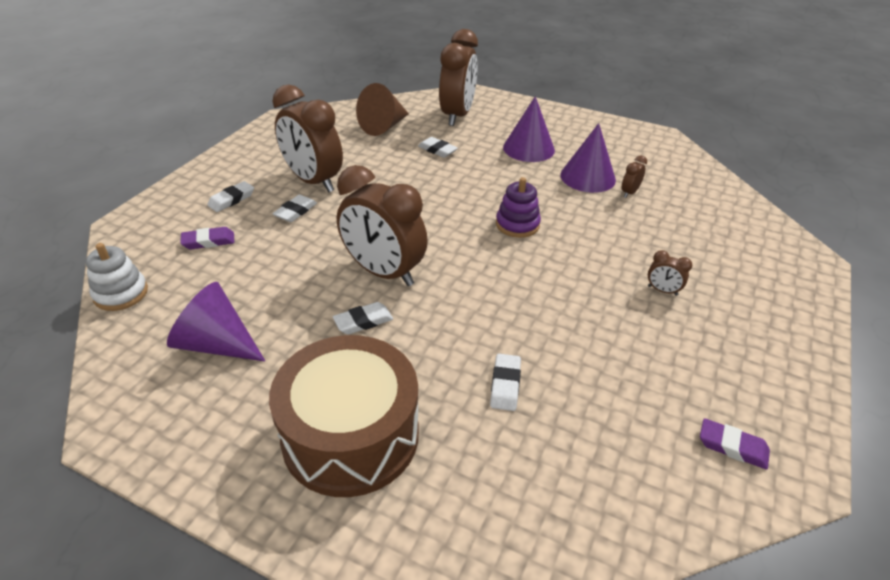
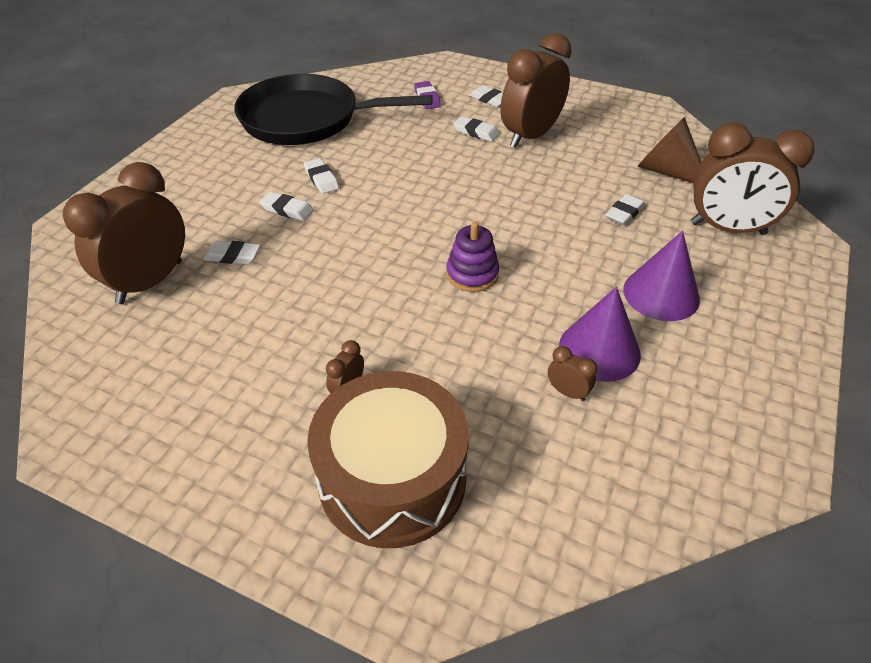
camera: 90 degrees right, 5 degrees up
(121, 293) = (363, 76): white stacking toy -> none
(217, 344) = (306, 119): purple cone -> black pan
(350, 435) = (206, 181): brown drum -> brown drum (392, 478)
(383, 272) = (385, 186): brown clock -> brown clock (150, 282)
(420, 346) = (287, 210): none -> white eraser
(732, 446) = (118, 400): purple eraser -> none

